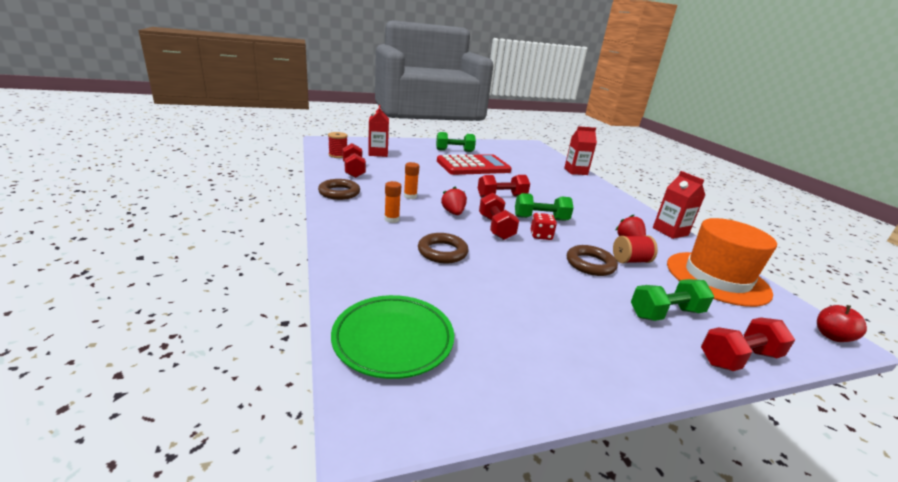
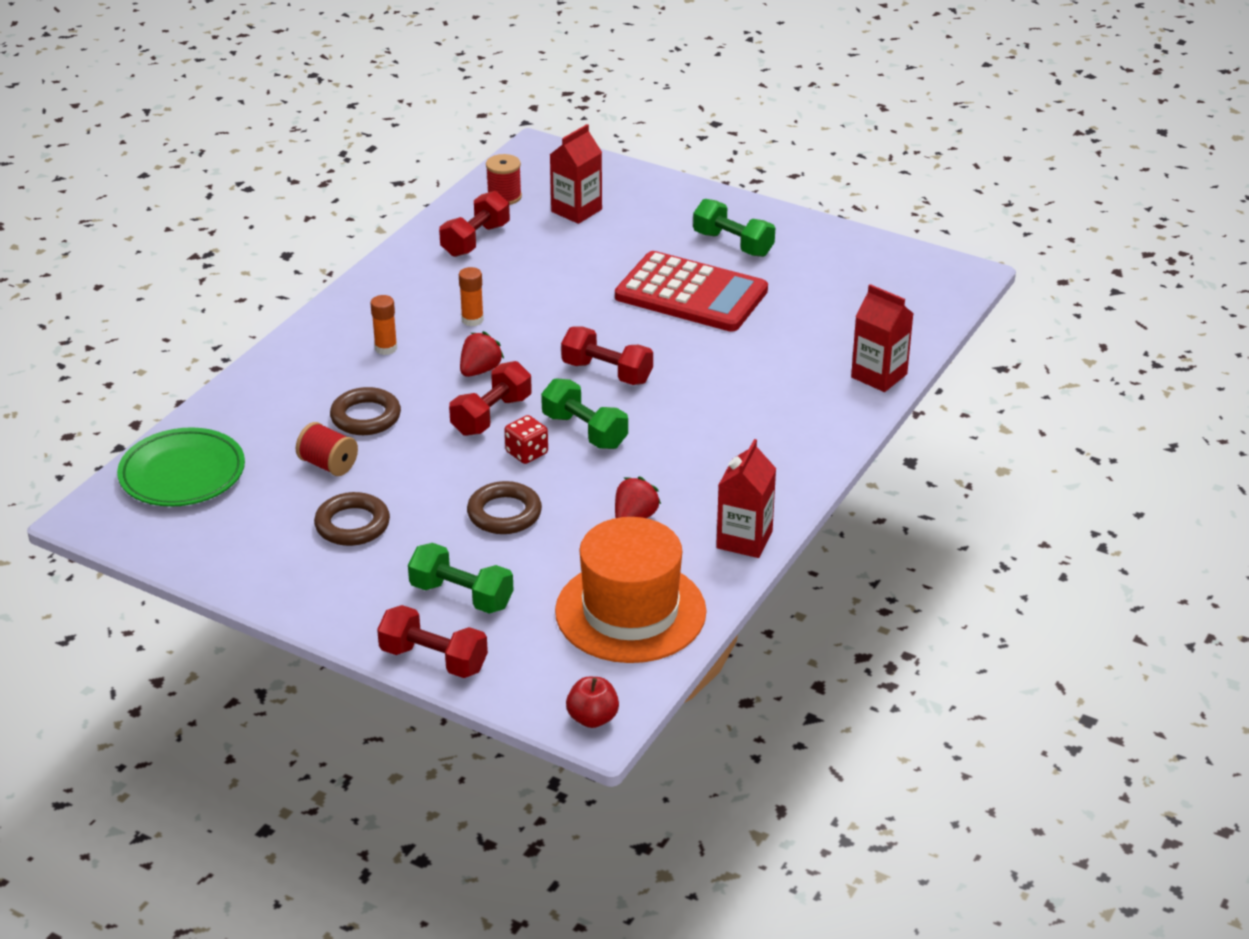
camera: 50 degrees right, 10 degrees up
(339, 193) = (391, 279): brown ring -> brown ring (352, 525)
(630, 261) = (568, 537): red spool -> red spool (328, 465)

